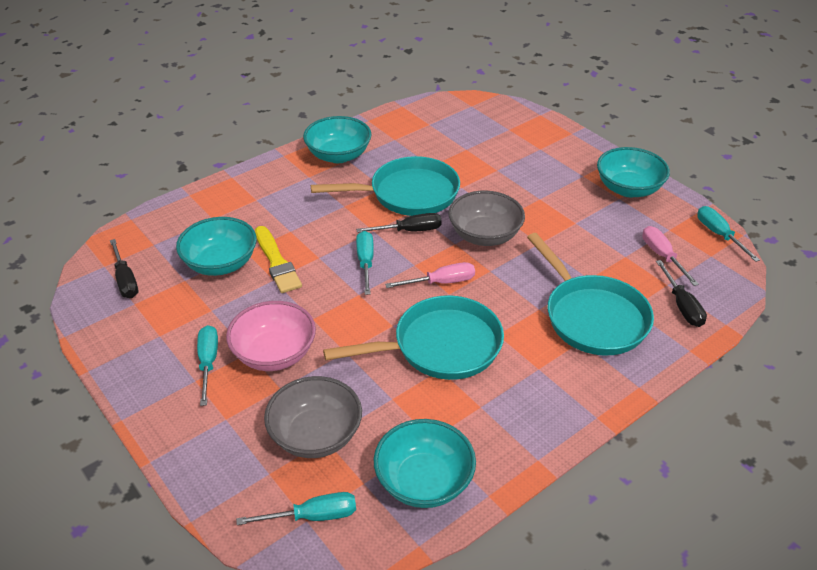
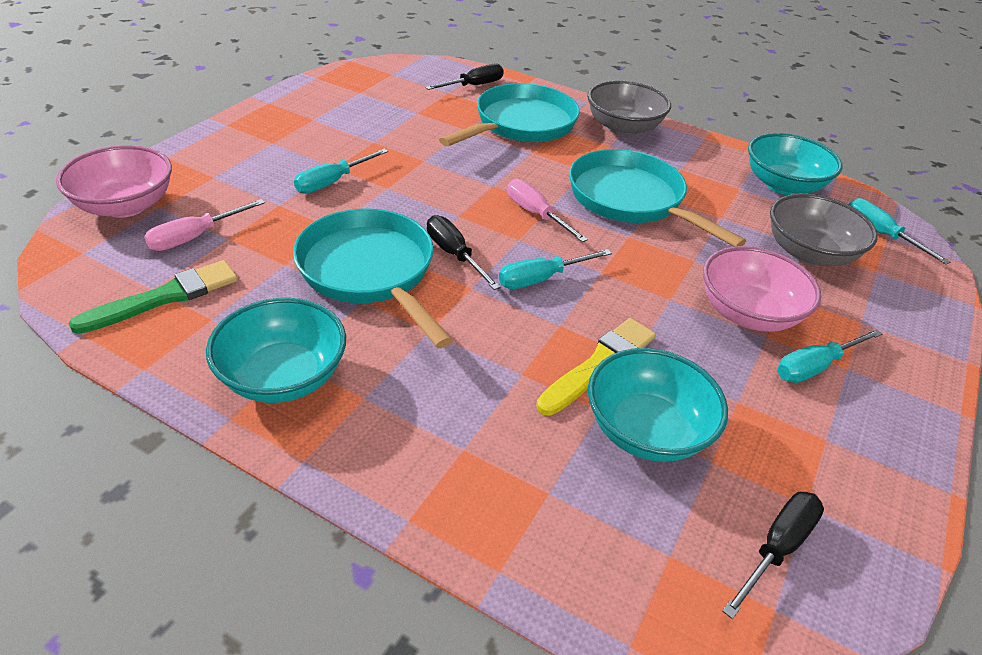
camera: 115 degrees left, 0 degrees up
(419, 127) = (165, 297): none -> green brush
(484, 235) = (431, 196): grey bowl -> grey bowl (623, 128)
(514, 118) = (125, 205): none -> pink bowl
(628, 189) = (291, 114): turquoise bowl -> none
(662, 256) = (406, 95): pink screwdriver -> pink screwdriver (195, 237)
(719, 235) = (356, 70): turquoise screwdriver -> turquoise screwdriver (332, 182)

